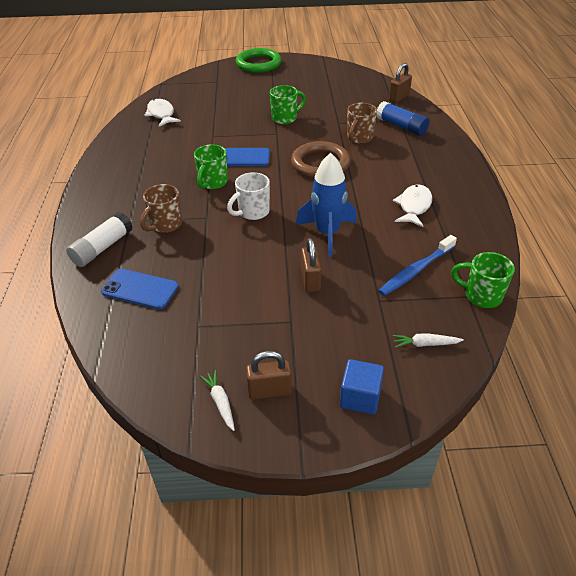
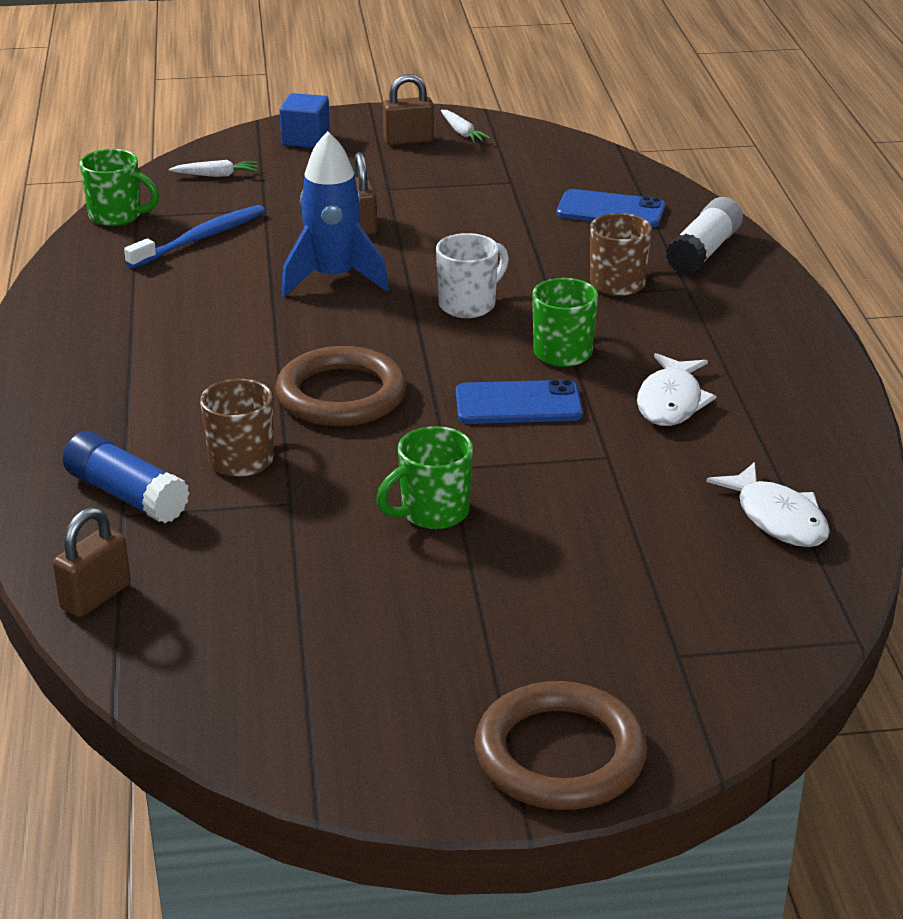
camera: 175 degrees right, 10 degrees down
(258, 64) = (560, 754): green ring -> brown ring
(414, 206) = (168, 321): white fish -> white fish (671, 402)

